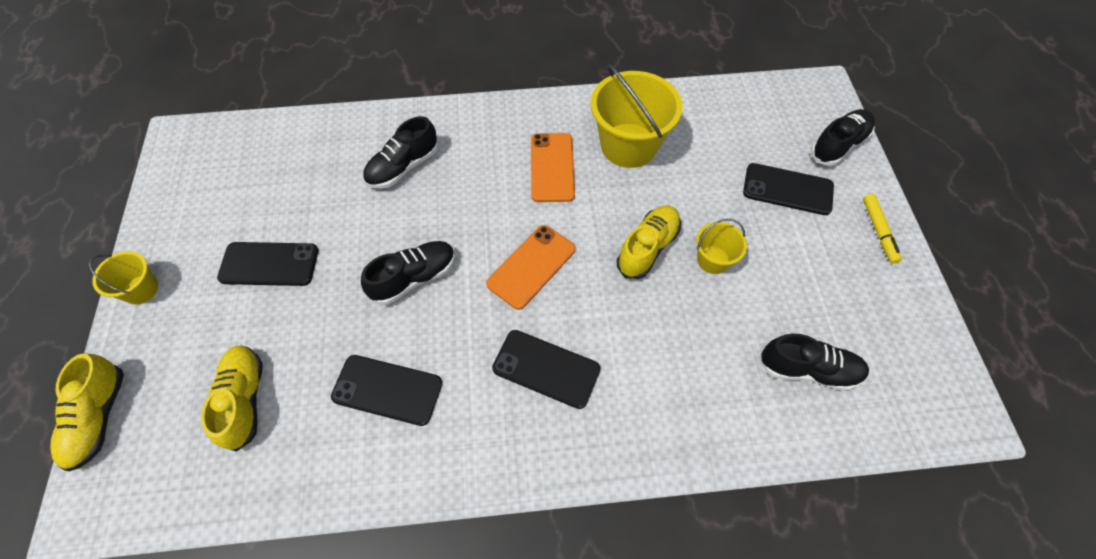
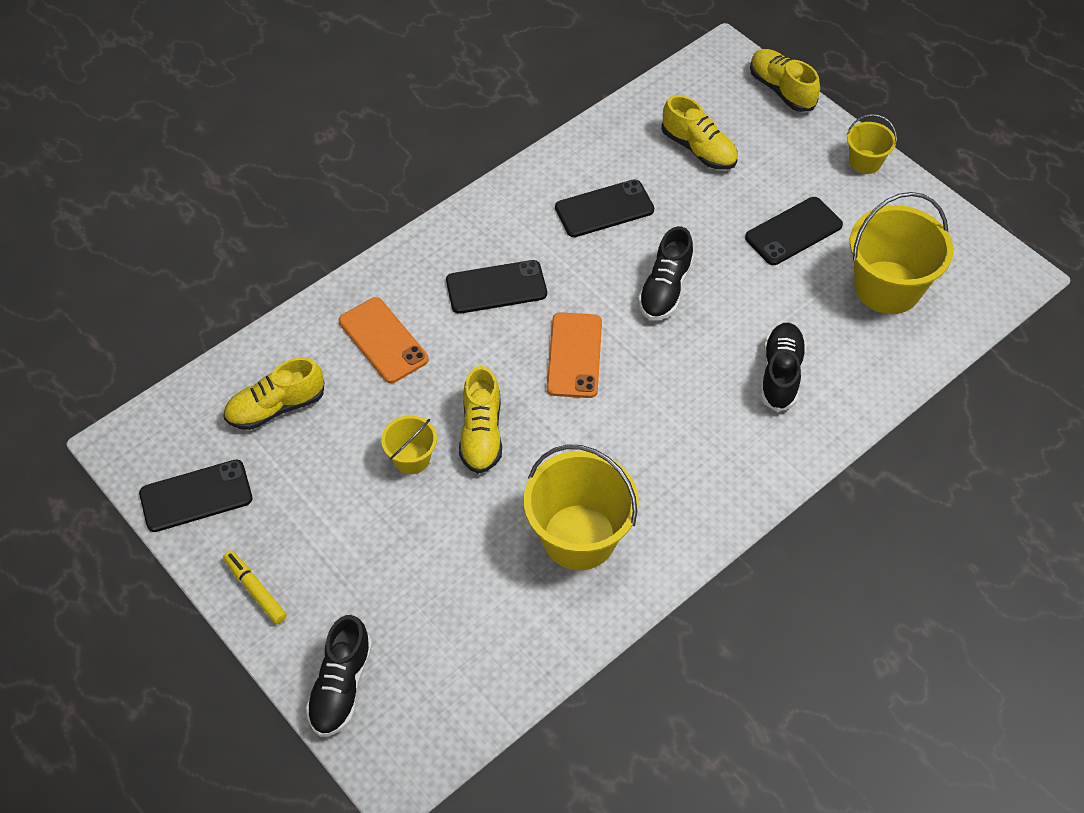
camera: 145 degrees right, 5 degrees down
(264, 180) = (887, 287): none -> yellow bucket
(552, 167) = (638, 461): orange phone -> orange phone (383, 340)
(787, 189) = (374, 585): black phone -> black phone (196, 496)
(808, 369) = (276, 407): black shoe -> yellow shoe

